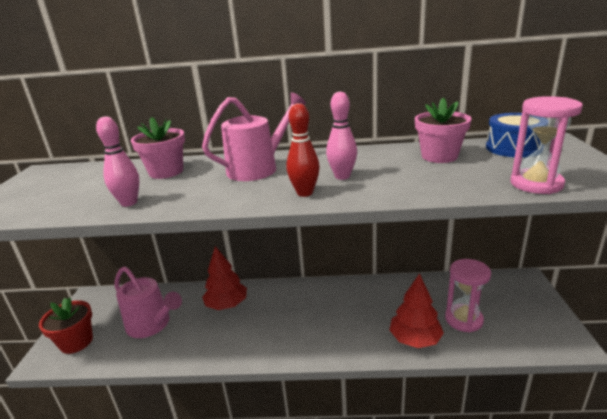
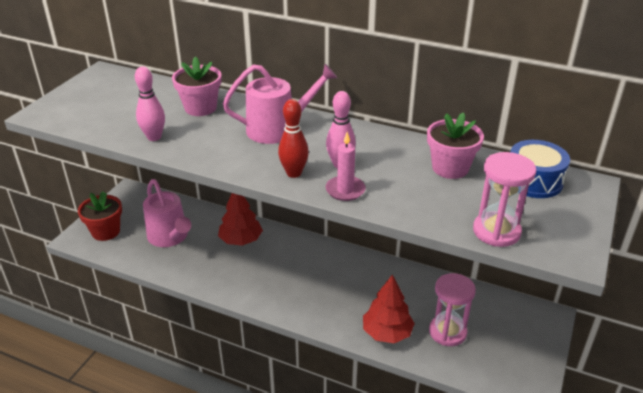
camera: 20 degrees right, 10 degrees up
(368, 192) = (345, 190): none -> pink candle

